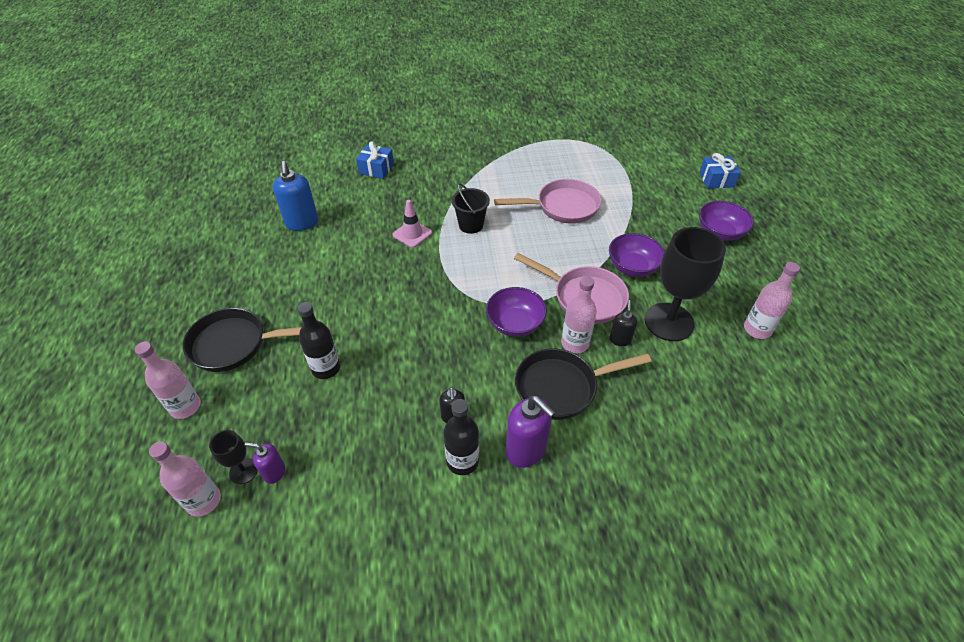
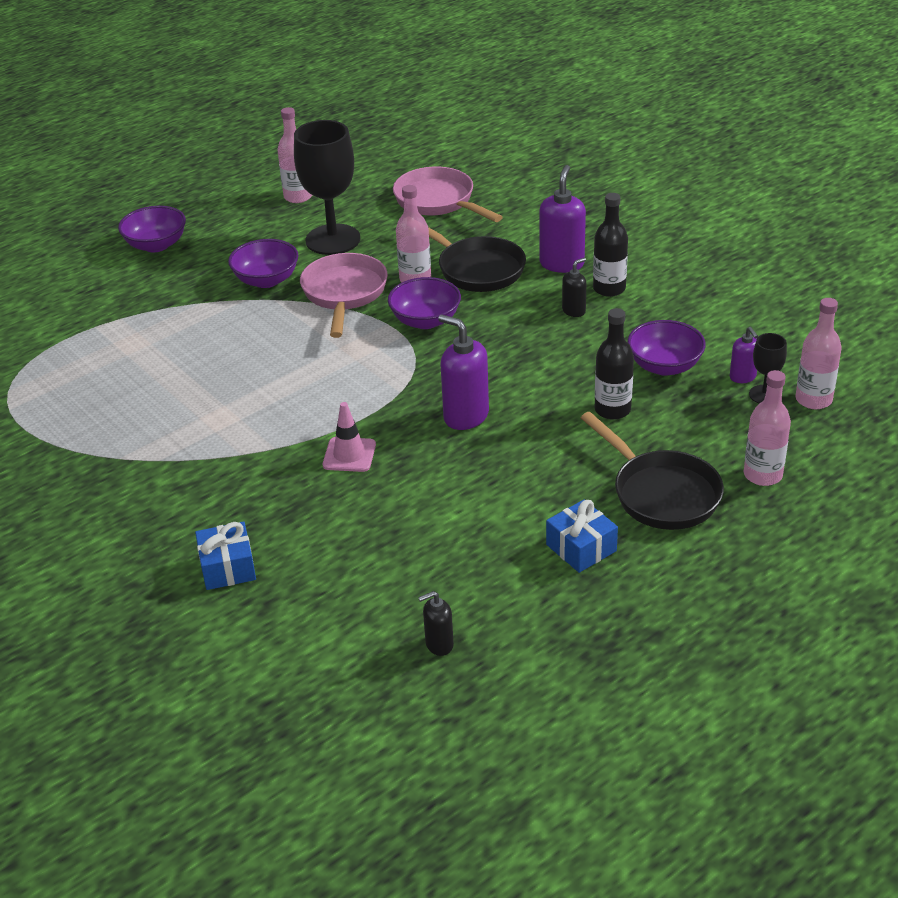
camera: 120 degrees left, 10 degrees down
(302, 223) = (419, 570): blue soap dispenser -> none
(336, 430) = (664, 366): none -> purple bowl
(395, 294) = (465, 416): none -> purple soap dispenser
(471, 225) = (289, 415): black bucket -> none
(562, 207) = (190, 359): pink pan -> pink pan (438, 201)
(620, 339) = (384, 258): black soap dispenser -> black soap dispenser (439, 644)
(716, 180) = (42, 270): blue gift -> blue gift (581, 548)

